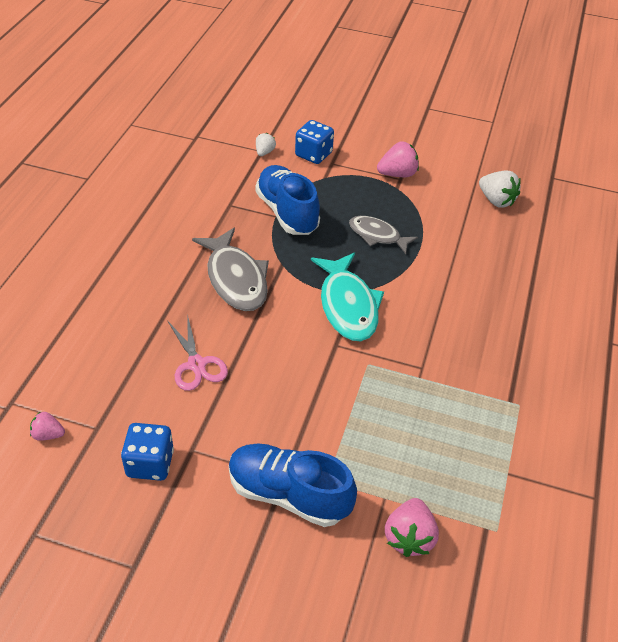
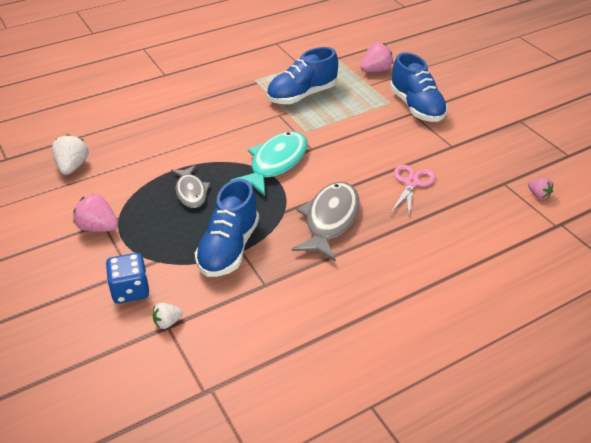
camera: 135 degrees left, 5 degrees down
(150, 463) = (482, 152): blue dice -> none
(437, 415) = (302, 95): none -> blue shoe

